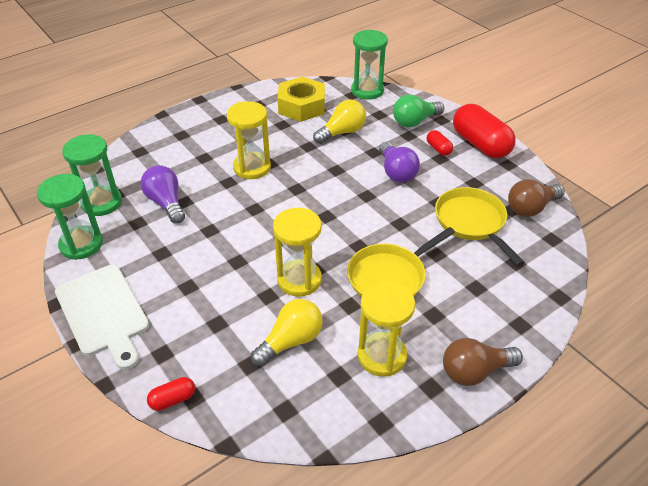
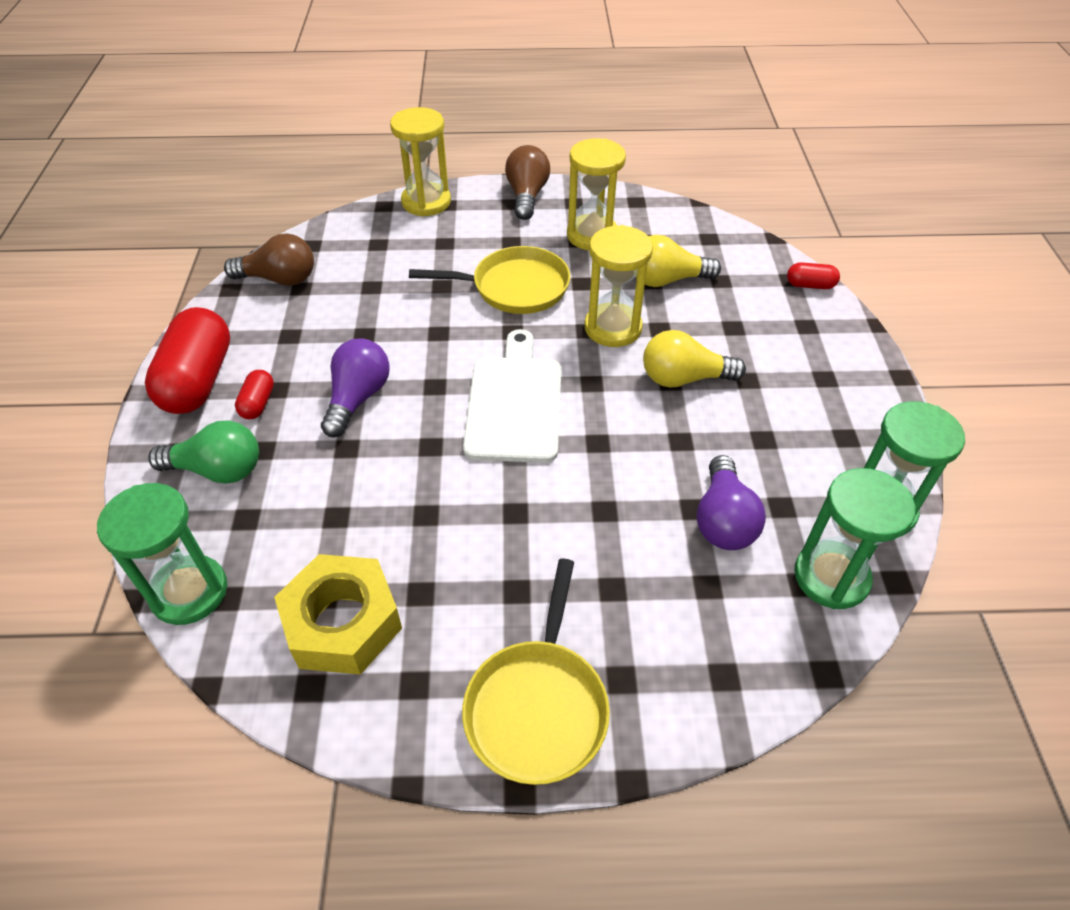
camera: 145 degrees left, 5 degrees up
(103, 313) = (864, 396): white cutting board -> white cutting board (514, 403)
(252, 167) = (548, 519): yellow hourglass -> yellow hourglass (426, 202)
(342, 132) = (346, 512): yellow light bulb -> yellow light bulb (683, 378)
(472, 222) = (361, 295): yellow pan -> yellow pan (538, 706)
(475, 371) = (527, 196): brown light bulb -> brown light bulb turned 105 degrees counterclockwise

